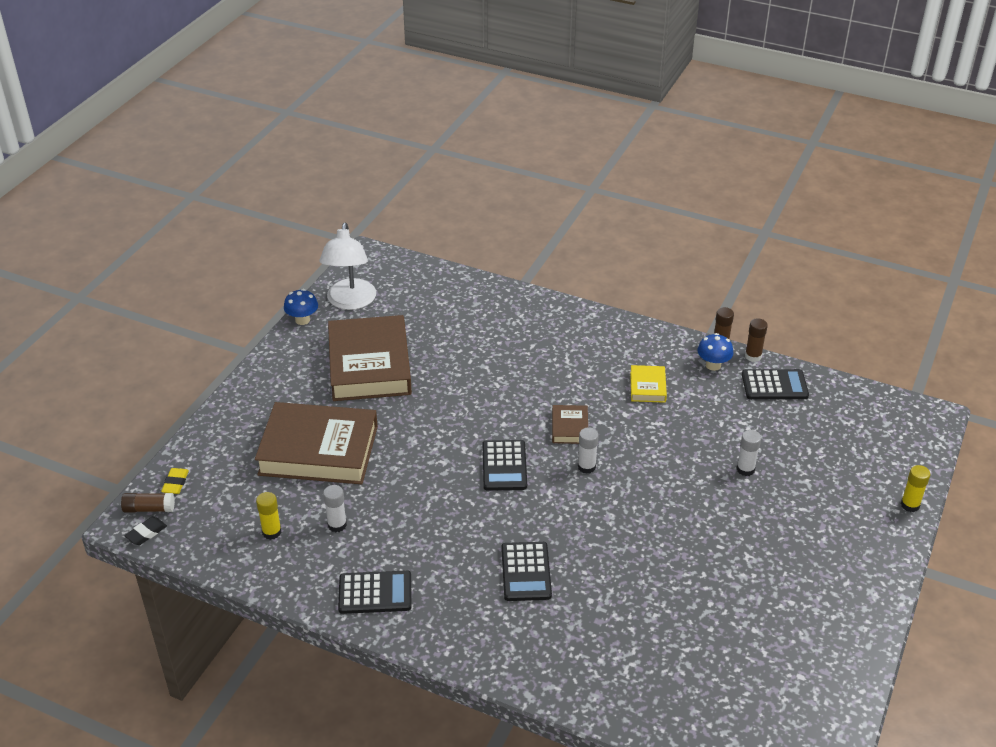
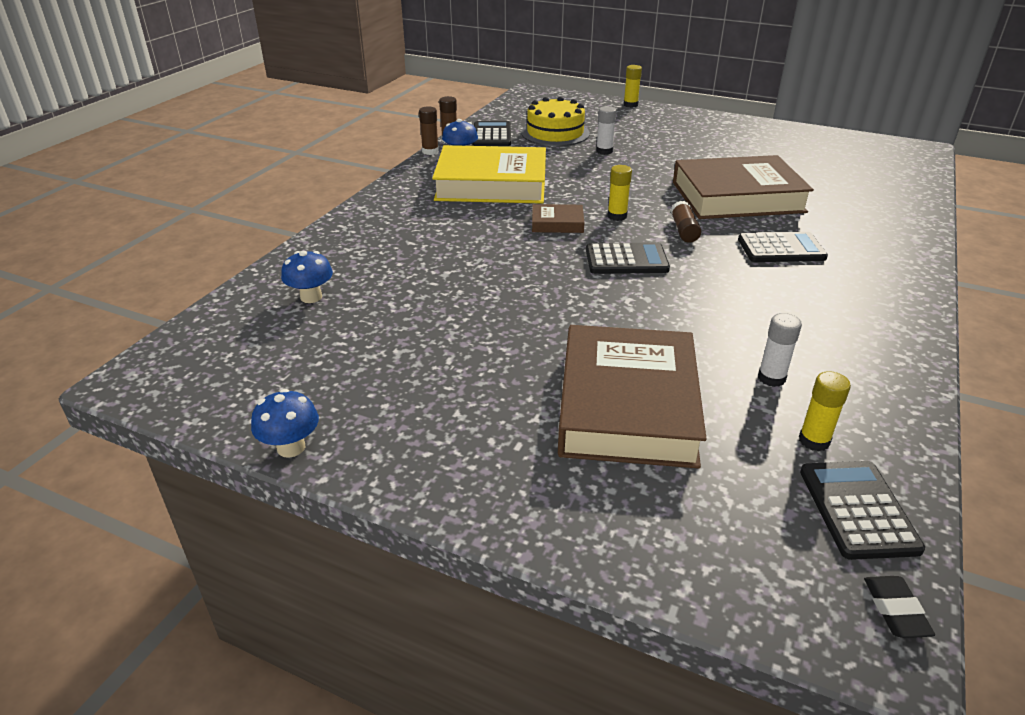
camera: 90 degrees left, 5 degrees down
(146, 533) = (895, 610): black eraser -> black eraser turned 45 degrees clockwise
(149, 509) = (833, 616): brown glue stick -> brown glue stick (684, 230)
(175, 483) = (752, 582): yellow eraser -> none
(350, 302) = (259, 393): white lamp -> none
(369, 365) = (431, 365): brown book -> brown book (737, 197)
(375, 593) = (870, 341): black calculator -> black calculator (858, 509)
(452, 307) = (311, 297): none -> blue mushroom
(586, 467) = (617, 216): white glue stick -> yellow glue stick
(647, 387) = (491, 184): yellow book -> yellow book, size x2.29
(792, 433) = (555, 133): none -> yellow cake

